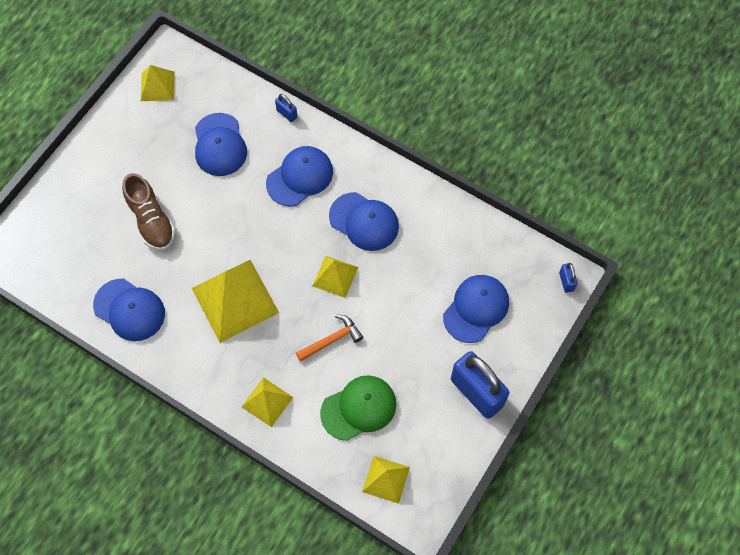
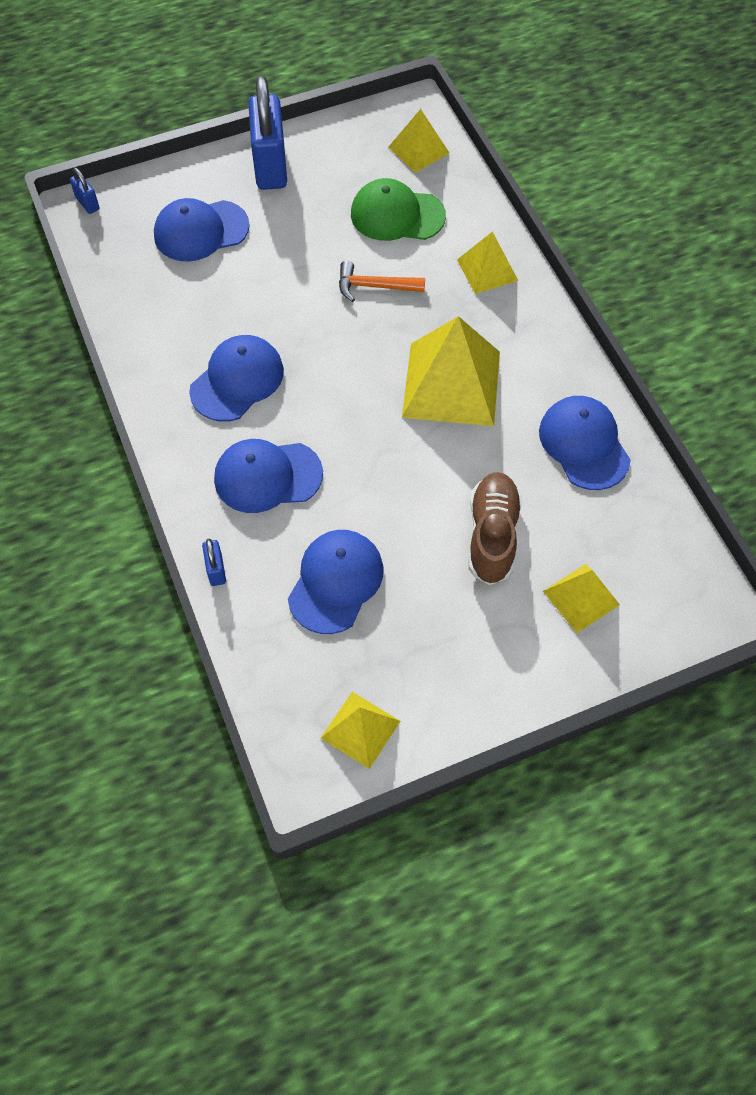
camera: 145 degrees left, 5 degrees down
(335, 276) = (319, 343): yellow pyramid -> yellow pyramid (581, 597)
(364, 221) = (237, 380): blue cap -> blue cap turned 60 degrees clockwise
(566, 281) = (88, 203): blue padlock -> blue padlock turned 60 degrees counterclockwise

